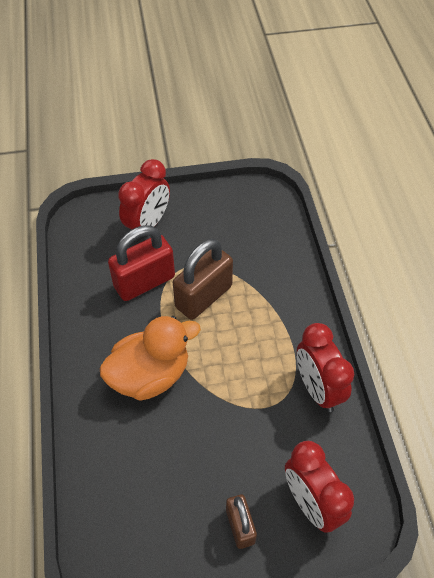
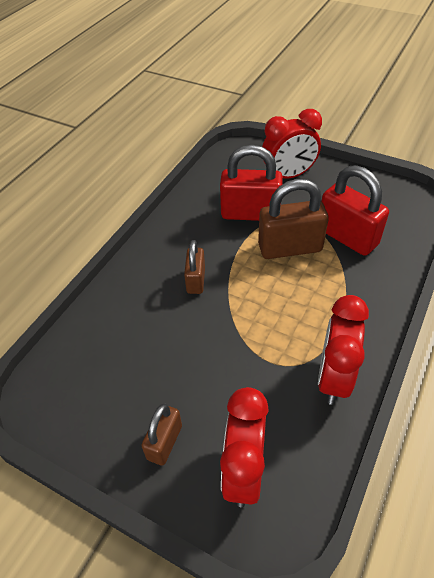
camera: 40 degrees right, 5 degrees down
(150, 375) = (196, 280): orange duck -> brown padlock
(241, 260) = (347, 237): none -> red padlock

